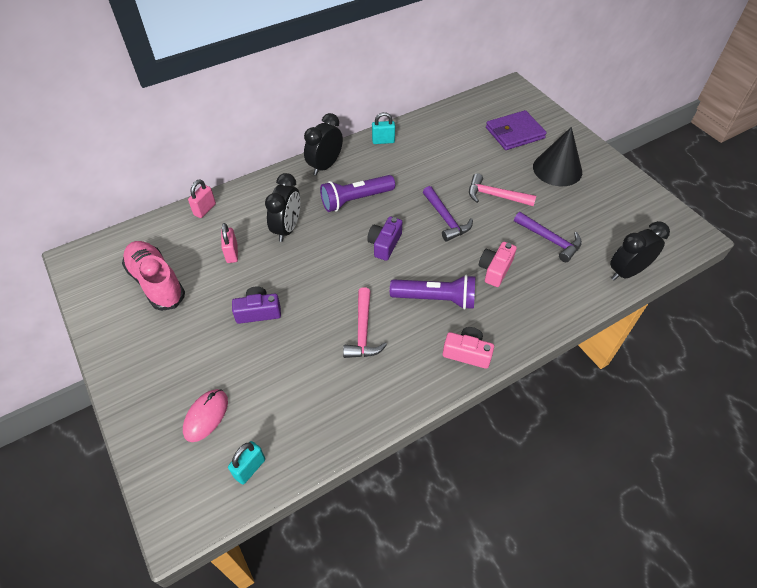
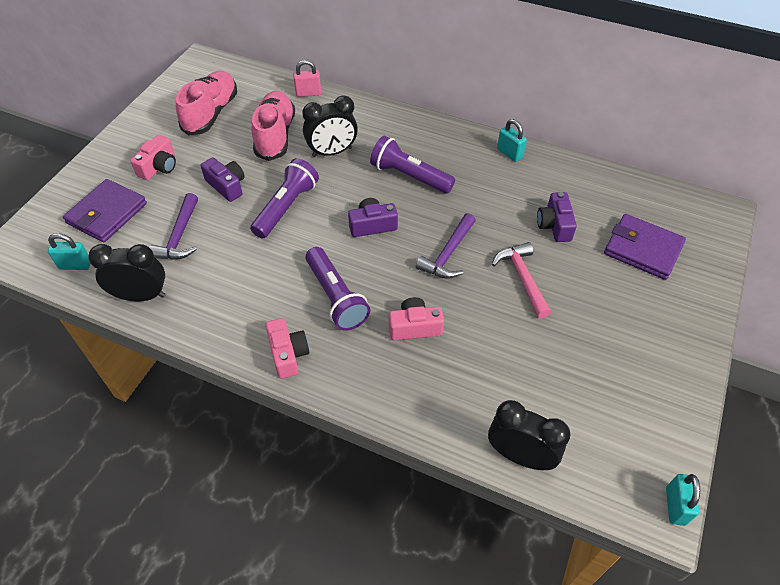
camera: 55 degrees right, 0 degrees up
(185, 350) = (159, 167): none -> pink camera
(206, 416) = (107, 213): pink mouse -> purple wallet
(232, 253) = (275, 135): pink padlock -> pink shoe
(320, 284) = (286, 207): none -> purple flashlight
(325, 166) = (432, 133): black clock -> black clock (141, 296)
(363, 331) = (256, 263): pink hammer -> none
(464, 157) = (554, 225): none -> purple camera
(549, 240) = (502, 357): purple hammer -> purple hammer (179, 236)
(557, 169) = (625, 315): black cone -> none
(694, 226) = (675, 506): none -> turquoise padlock

